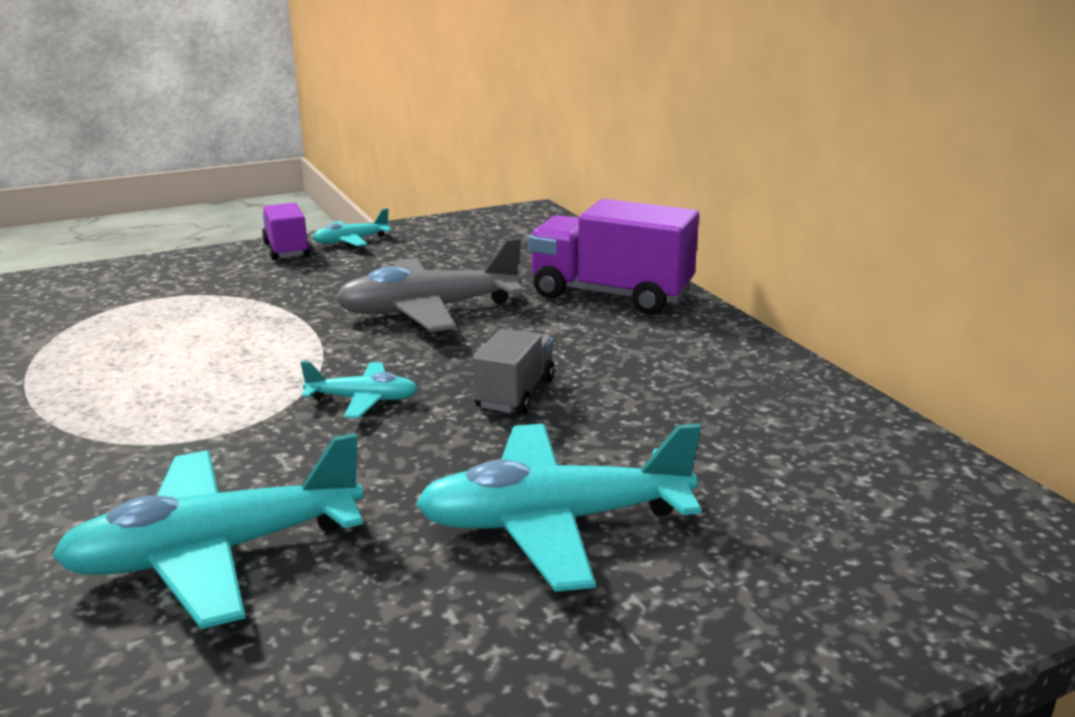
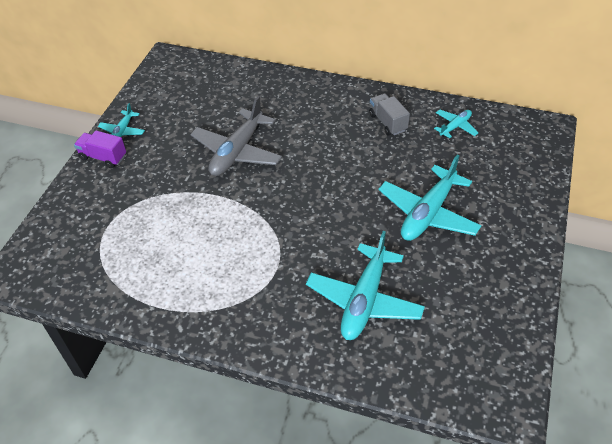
camera: 45 degrees left, 25 degrees up
(363, 400) = (296, 212): turquoise plane -> turquoise plane (455, 127)
(515, 394) = (338, 171): grey truck -> grey truck (387, 122)
(610, 295) = (288, 95): purple truck -> none

